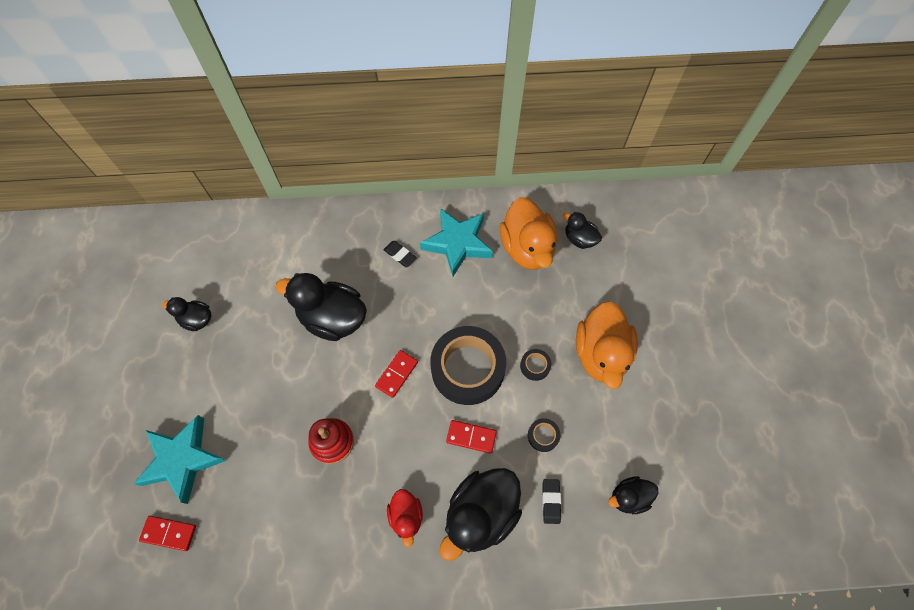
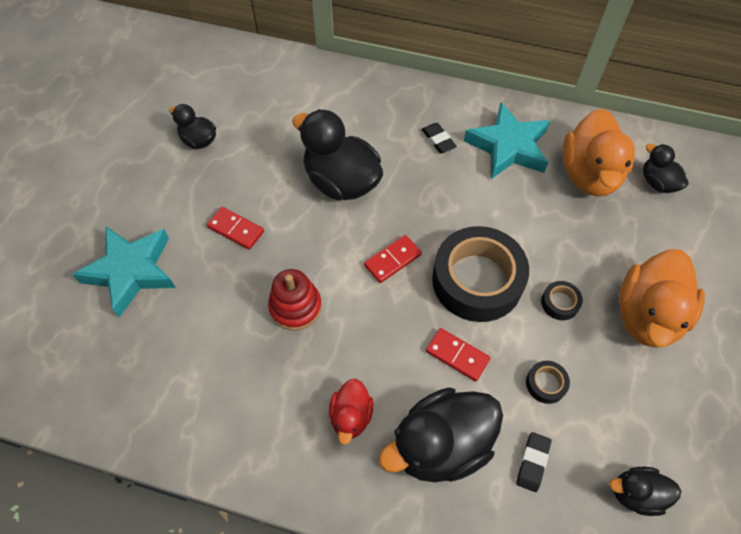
camera: 20 degrees right, 5 degrees down
(169, 533) = (88, 340): red domino -> red domino (235, 229)

